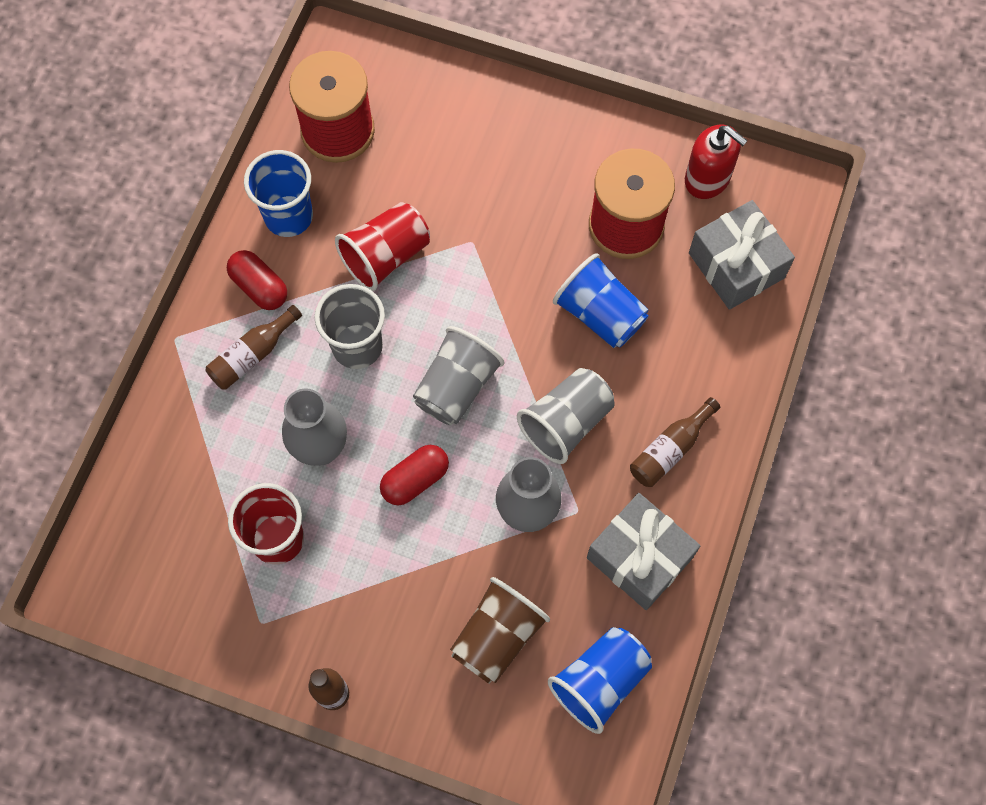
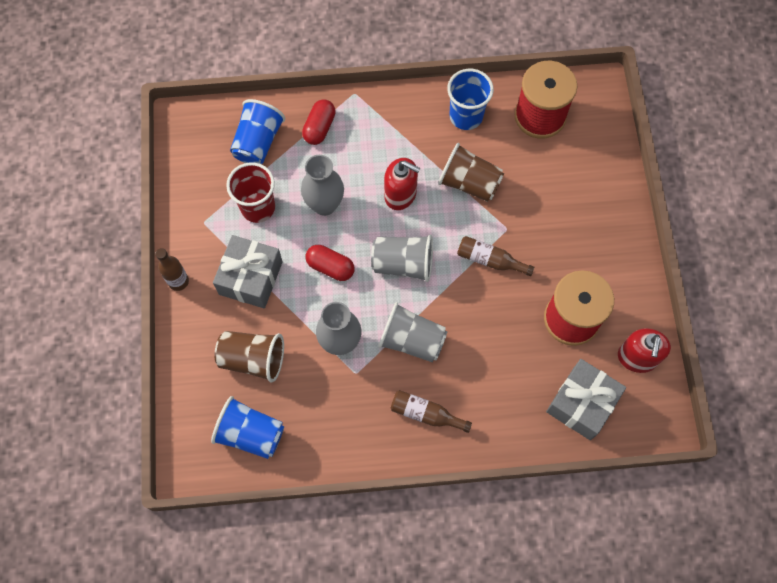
camera: 65 degrees right, 0 degrees up
(252, 355) = (365, 139): brown bottle -> brown bottle (490, 260)
(259, 287) = (410, 122): red capsule -> red capsule (319, 128)
(357, 346) = (400, 194): grey cup -> red soap dispenser
(386, 256) = (469, 183): red cup -> brown cup
(600, 314) = (498, 329): blue cup -> blue cup (258, 142)
(639, 557) = (343, 425): grey gift -> grey gift (251, 278)

